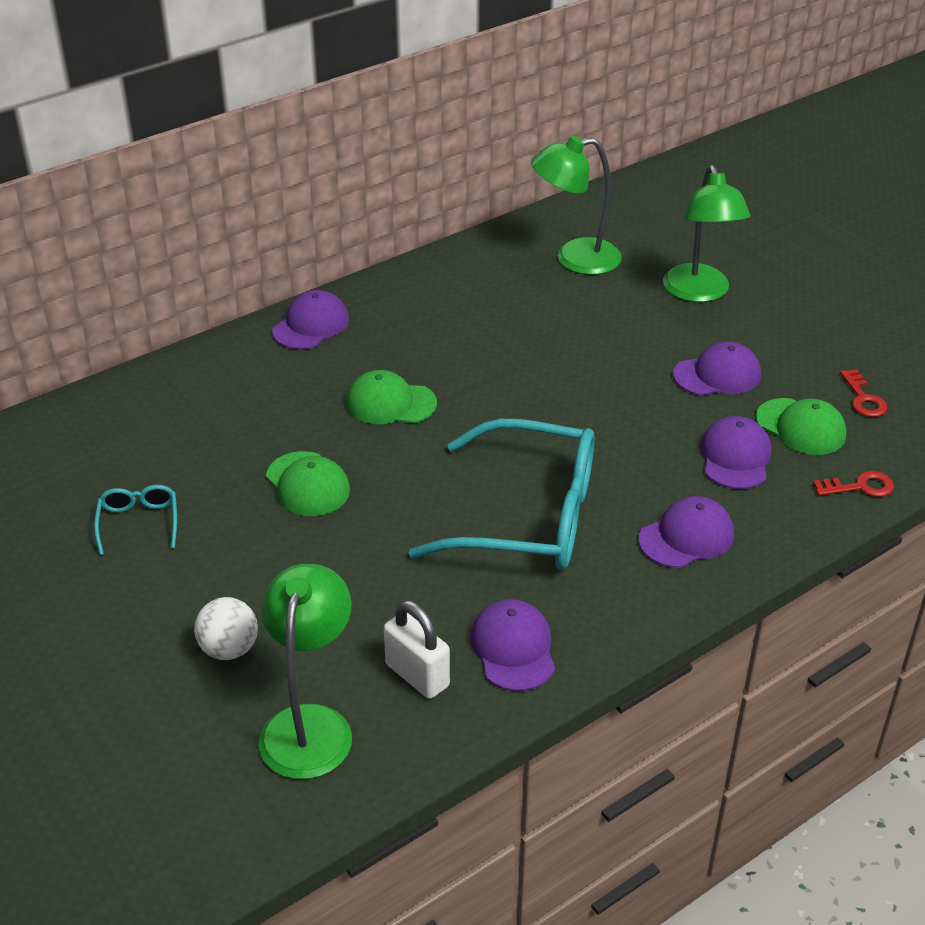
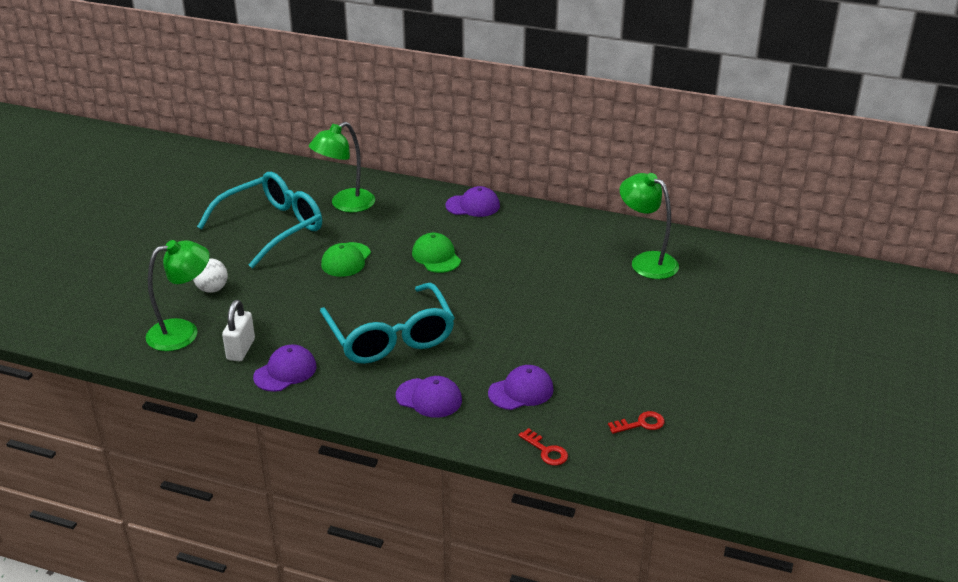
camera: 55 degrees right, 5 degrees down
(139, 522) = (272, 227): turquoise glasses -> turquoise glasses, size x2.37
(699, 293) = (672, 319): green lamp -> green lamp (345, 205)
(717, 375) = (594, 356): purple cap -> none
(801, 427) = (580, 407): green cap -> none
(863, 398) = (641, 424): red key -> red key turned 150 degrees counterclockwise

